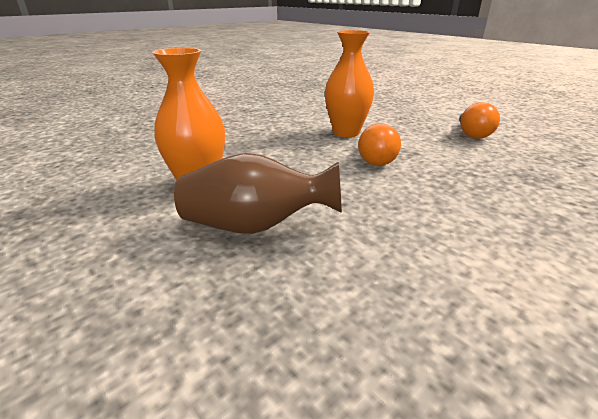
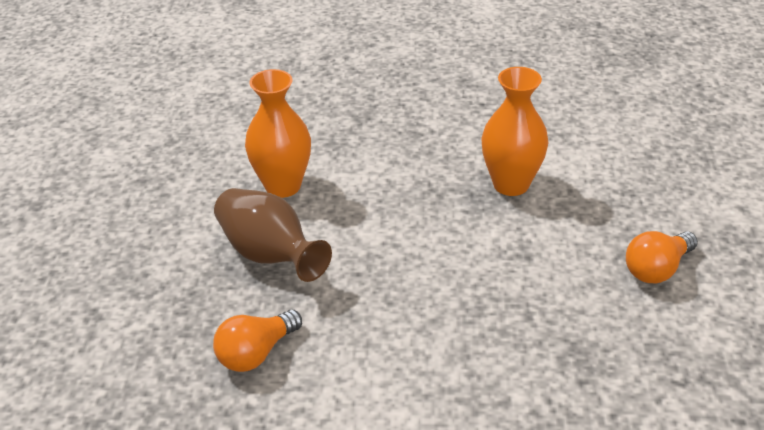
camera: 45 degrees right, 10 degrees up
(375, 159) = (470, 241): orange light bulb -> orange light bulb (256, 353)

